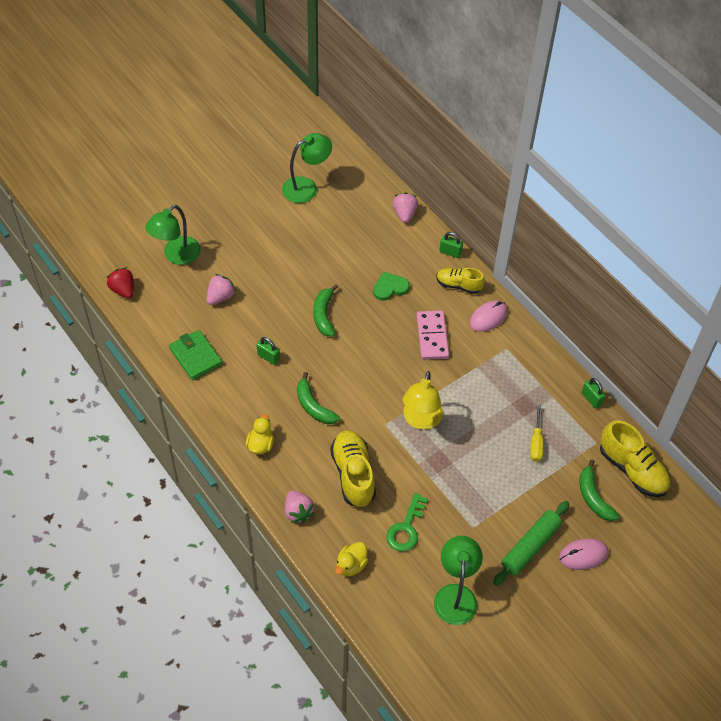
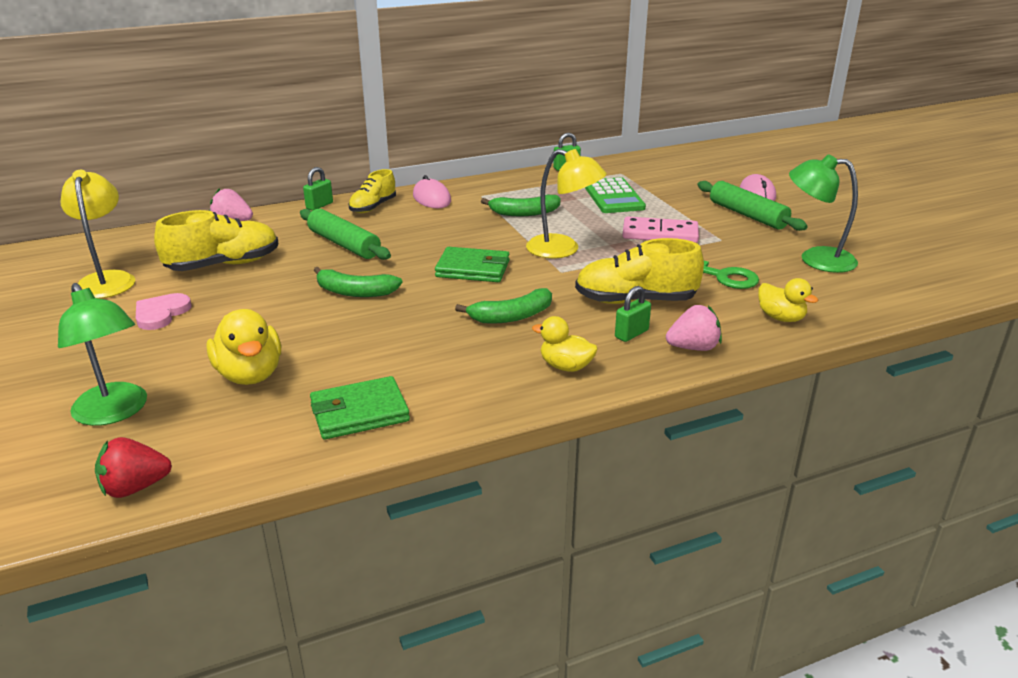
camera: 75 degrees left, 25 degrees down
(220, 297) = (250, 374): pink strawberry -> yellow duck
(268, 357) = (403, 343): green padlock -> green padlock (631, 334)
(273, 231) = (161, 313): none -> pink heart
(306, 187) = (107, 279): green lamp -> yellow lamp
(374, 371) = (473, 269): none -> green wallet
(390, 287) = (344, 244): green heart -> green rolling pin
(432, 336) = (439, 229): pink domino -> pink domino (660, 234)
(536, 442) = (613, 197): yellow screwdriver -> green calculator
(593, 497) = (687, 182): green banana -> green banana (524, 213)
(632, 470) = (656, 163): yellow shoe -> yellow shoe (224, 265)

